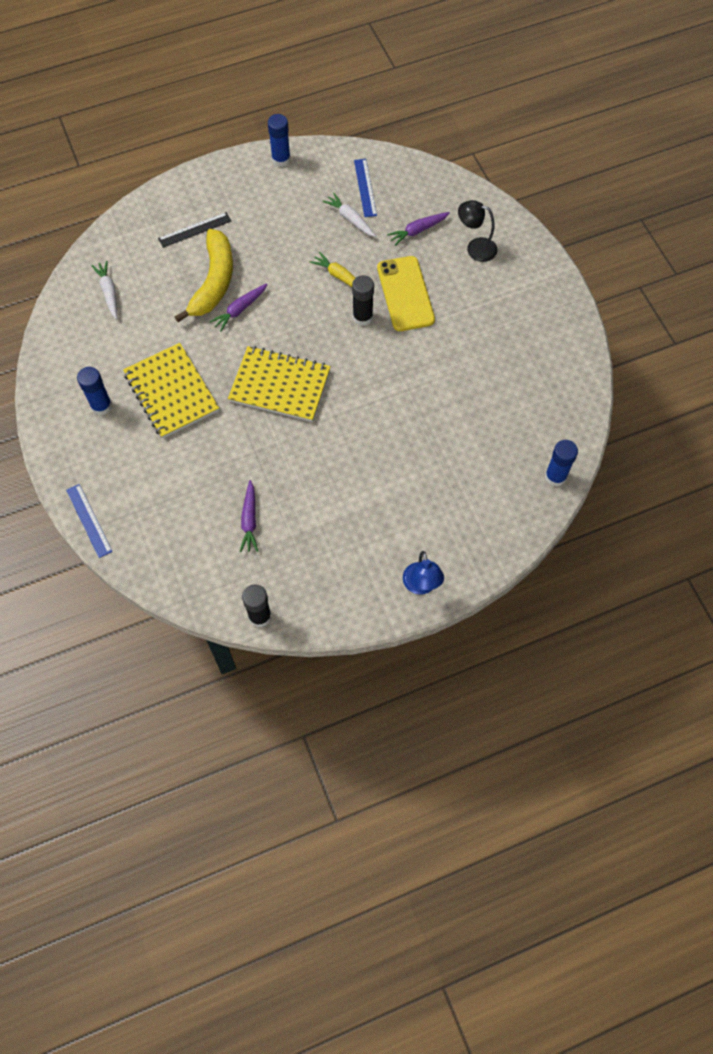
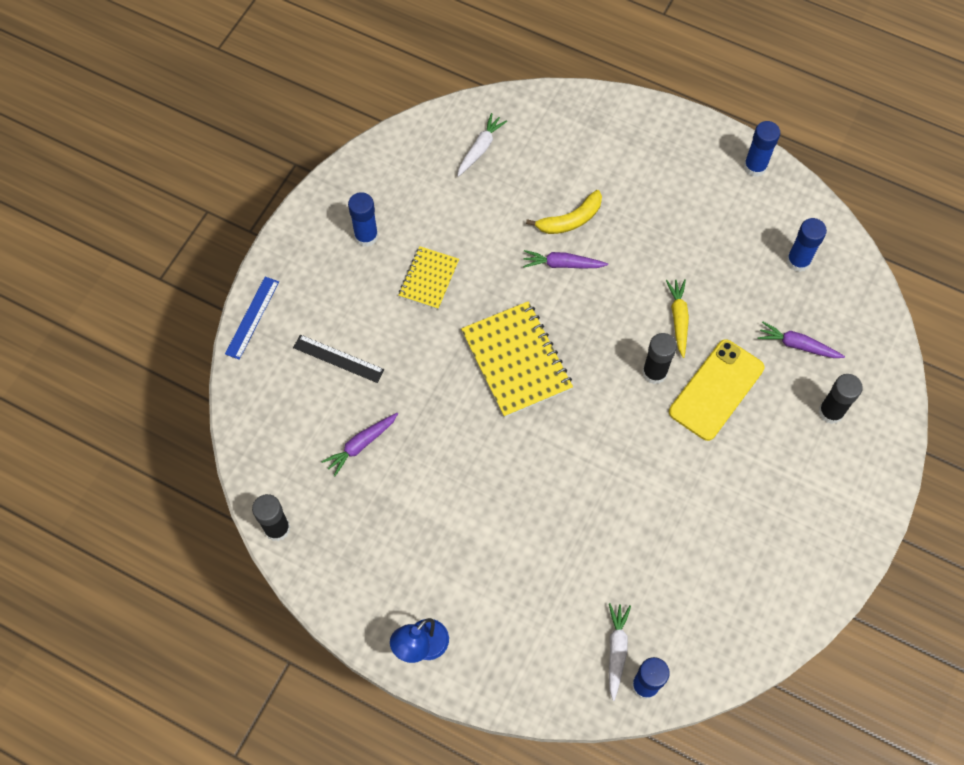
camera: 50 degrees right, 0 degrees up
(171, 392) = (429, 279): yellow notebook -> yellow notebook, size x0.59
(195, 230) = (608, 161): black ruler -> black ruler (338, 359)
(213, 282) = (570, 220): yellow banana -> yellow banana, size x0.62
(350, 219) = (750, 276): white carrot -> white carrot (616, 650)
(365, 187) = (798, 261): blue ruler -> blue glue stick
(475, 248) = (830, 412): black lamp -> black glue stick

